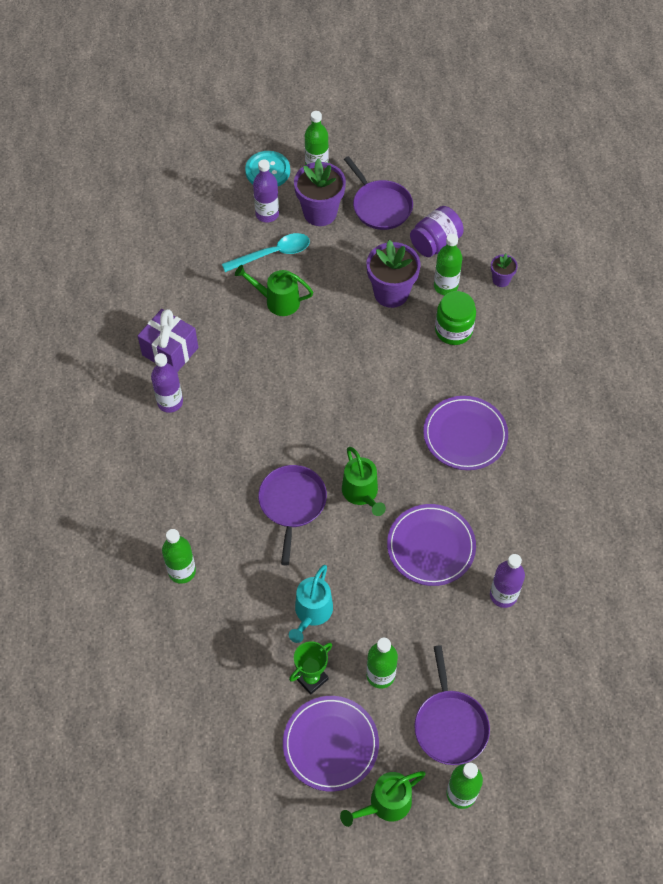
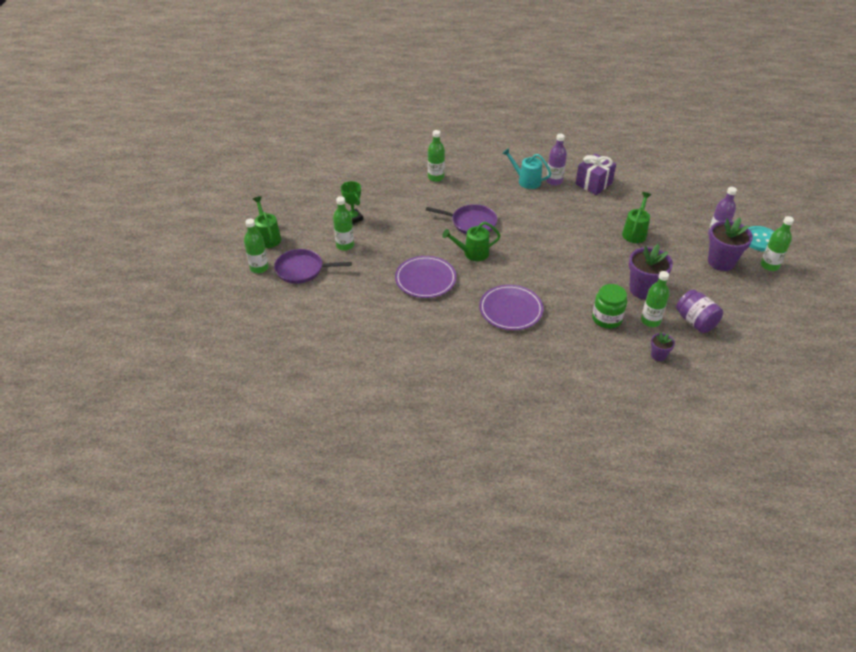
camera: 100 degrees right, 15 degrees down
(272, 254) = (678, 234): turquoise spoon -> none
(311, 613) = (394, 223): turquoise watering can -> turquoise watering can (526, 181)
(330, 744) = (311, 221): purple plate -> none
(380, 206) = (732, 295): purple pan -> none
(503, 595) = (380, 308): purple bottle -> none

